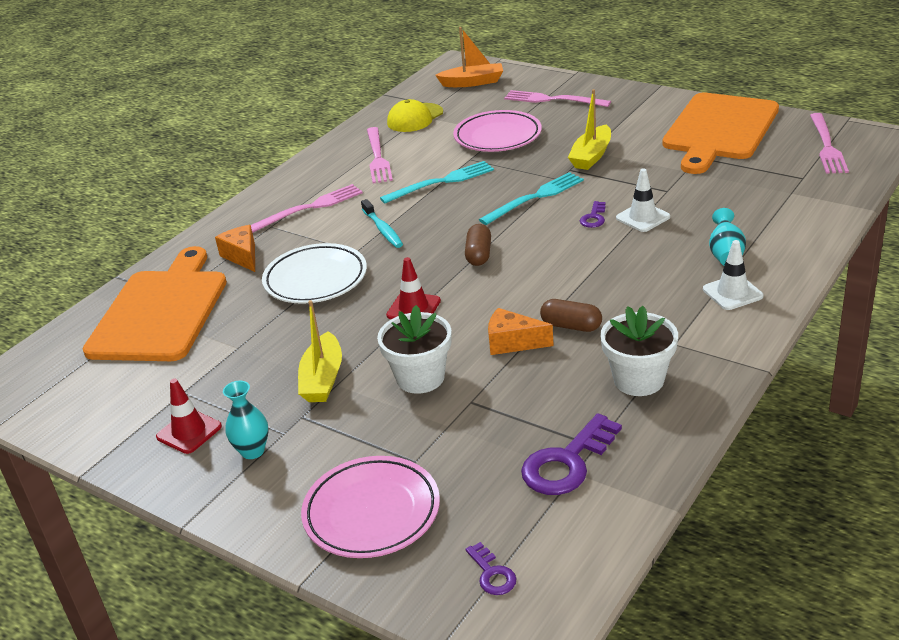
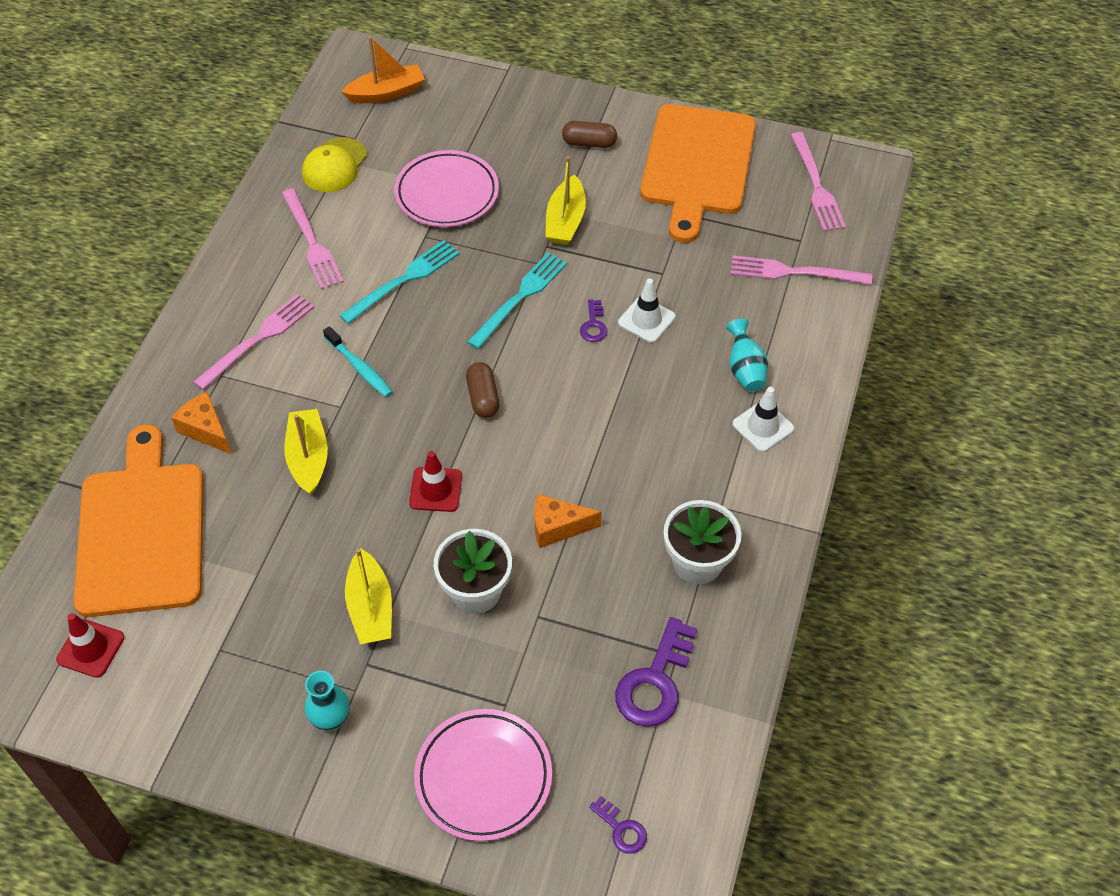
camera: 20 degrees left, 20 degrees up
(189, 432) = (250, 704): red traffic cone -> red traffic cone (90, 648)
(315, 279) = (308, 458): white plate -> yellow boat
(552, 100) = (494, 121): pink fork -> pink fork (794, 272)
(571, 326) = (612, 495): brown capsule -> brown capsule (589, 143)

